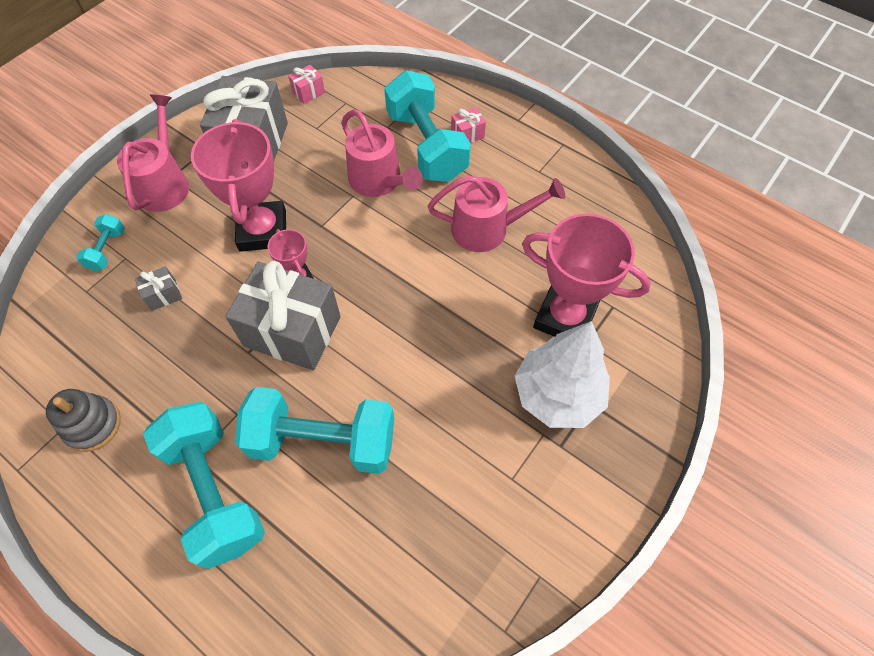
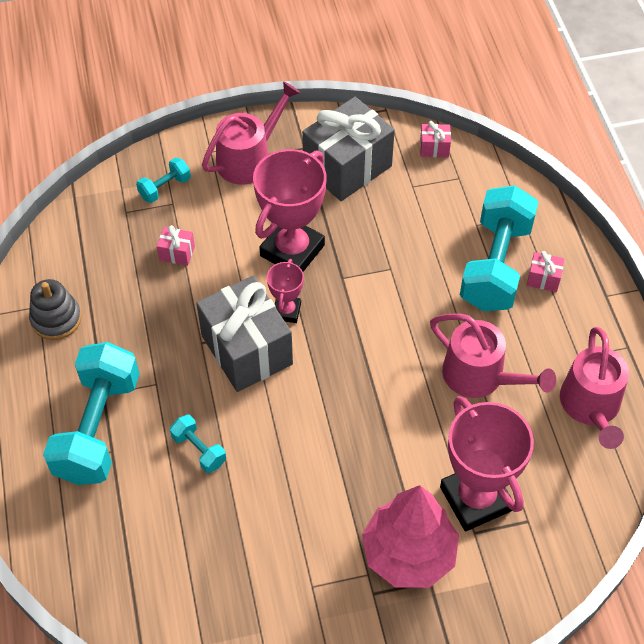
camera: 40 degrees right, 5 degrees down
(163, 295) = (177, 253): grey gift -> pink gift
(323, 441) = (199, 450): turquoise dumbbell -> turquoise dumbbell, size x0.45
(379, 181) = (424, 270): pink watering can -> pink watering can (591, 406)
(557, 394) = (408, 554): white tree -> pink tree

